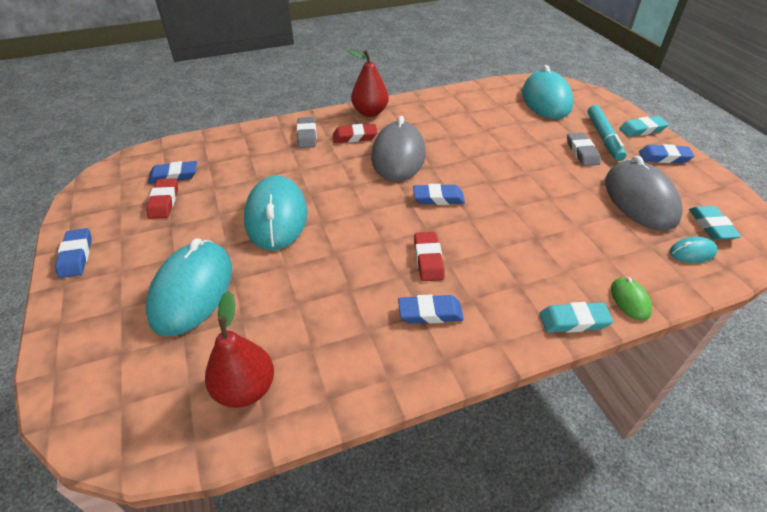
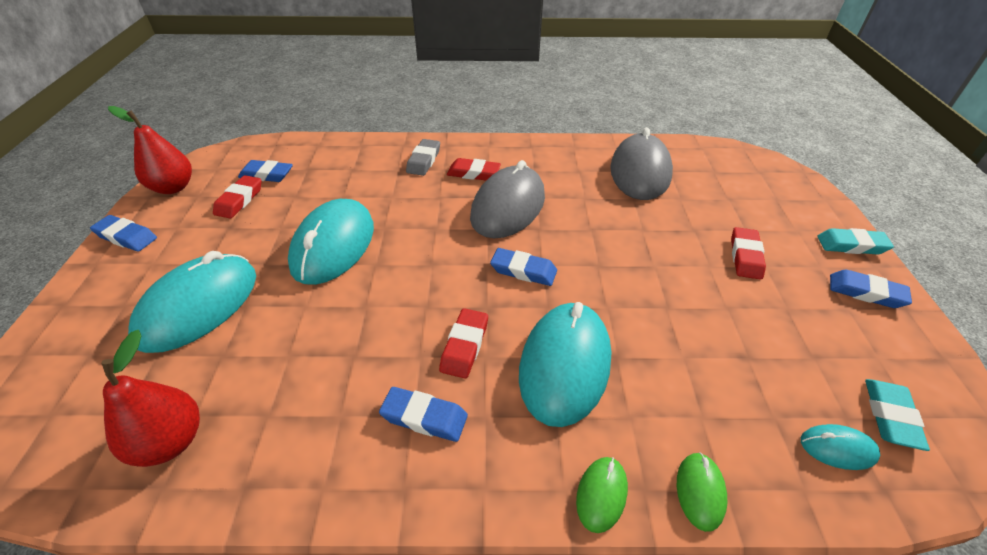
camera: 20 degrees right, 0 degrees up
(76, 256) = (126, 237): blue eraser -> blue eraser turned 75 degrees counterclockwise
(370, 112) = (508, 148): red pear -> red pear (173, 187)
(546, 100) = (733, 177): turquoise mouse -> turquoise mouse (564, 365)
(573, 321) = (601, 494): turquoise eraser -> green mouse
(582, 152) = (745, 256): grey eraser -> red eraser
(603, 138) = (788, 244): turquoise marker -> none
(640, 199) = (795, 344): grey mouse -> grey mouse (640, 172)

